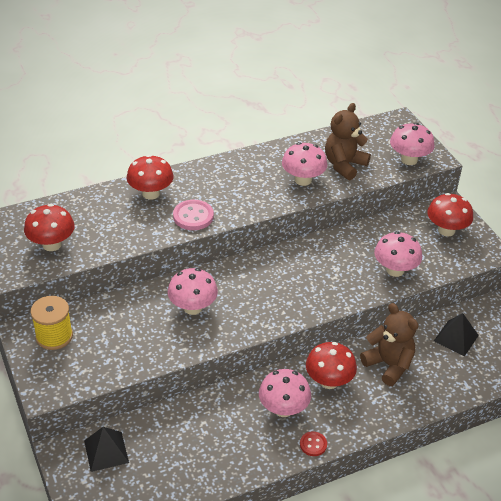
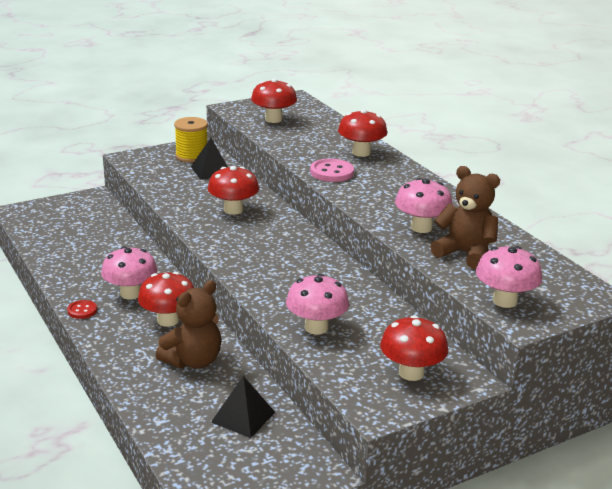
camera: 85 degrees right, 15 degrees down
(106, 451) = (90, 212): black pyramid -> black pyramid (211, 171)
(193, 307) = (233, 210): pink mushroom -> red mushroom

